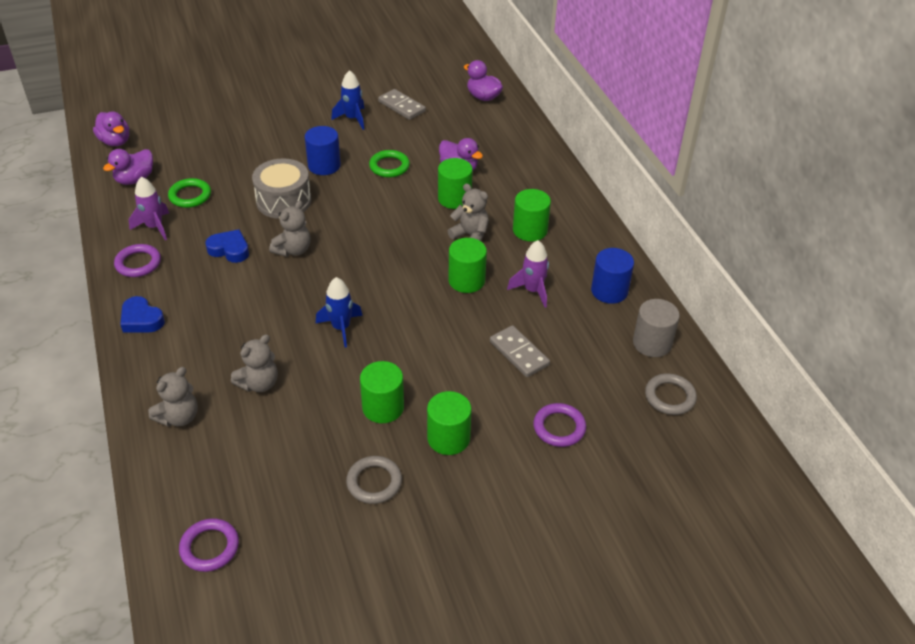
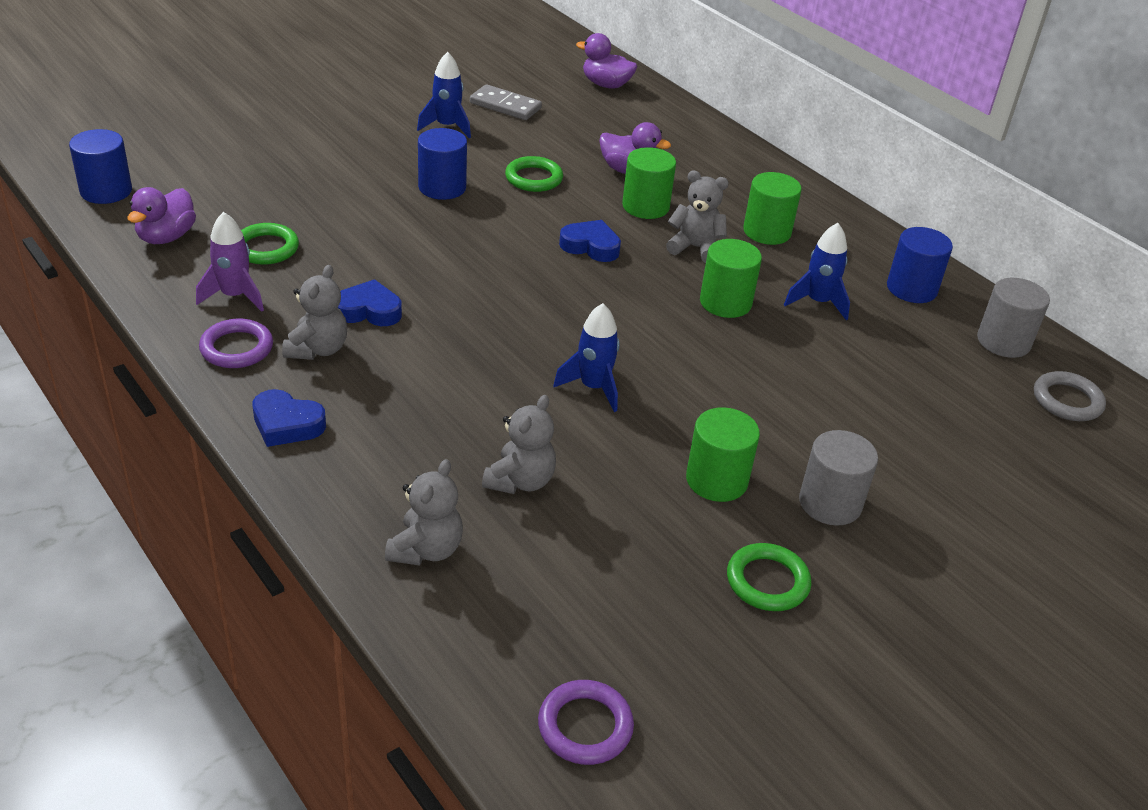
camera: 20 degrees left, 5 degrees down
(115, 141) = (106, 191): purple duck -> blue cylinder
(283, 201) = (411, 238): grey drum -> none
(293, 250) = (463, 298): grey teddy bear -> grey teddy bear (318, 349)
(374, 482) = (767, 581): grey ring -> green ring
(398, 224) = (591, 246): none -> blue heart
(448, 438) = (830, 503): green cylinder -> grey cylinder
(519, 353) = (850, 380): grey domino -> none
(532, 290) = (818, 302): purple rocket -> blue rocket
(559, 427) = (961, 462): purple ring -> none

